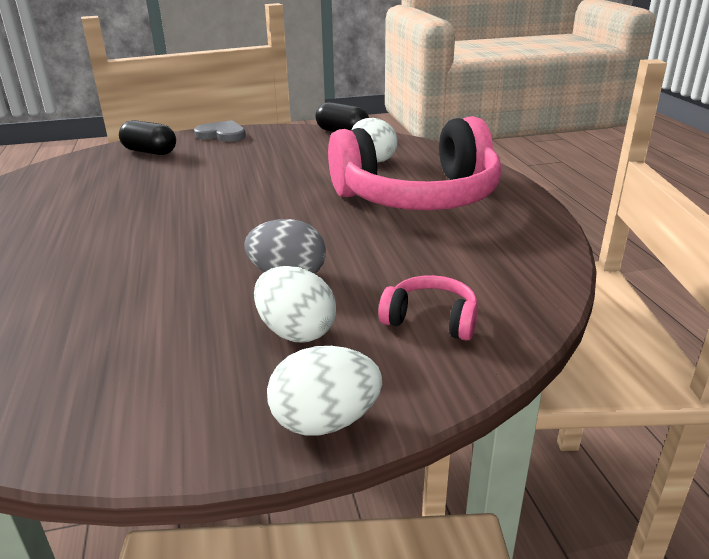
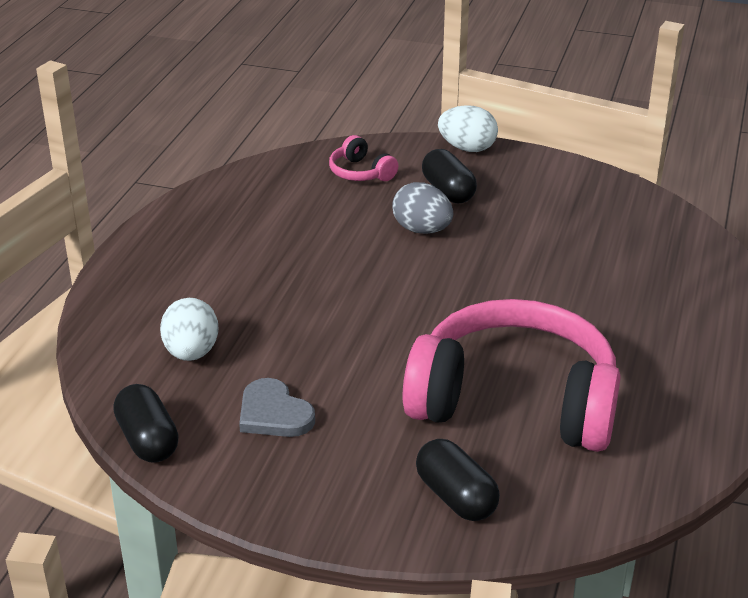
camera: 150 degrees left, 5 degrees up
(222, 134) = (320, 513): grey heart -> grey heart (274, 413)
(296, 332) = (448, 191): white egg -> black capsule
(418, 197) = (227, 274): pink headphones -> pink headphones (514, 402)

